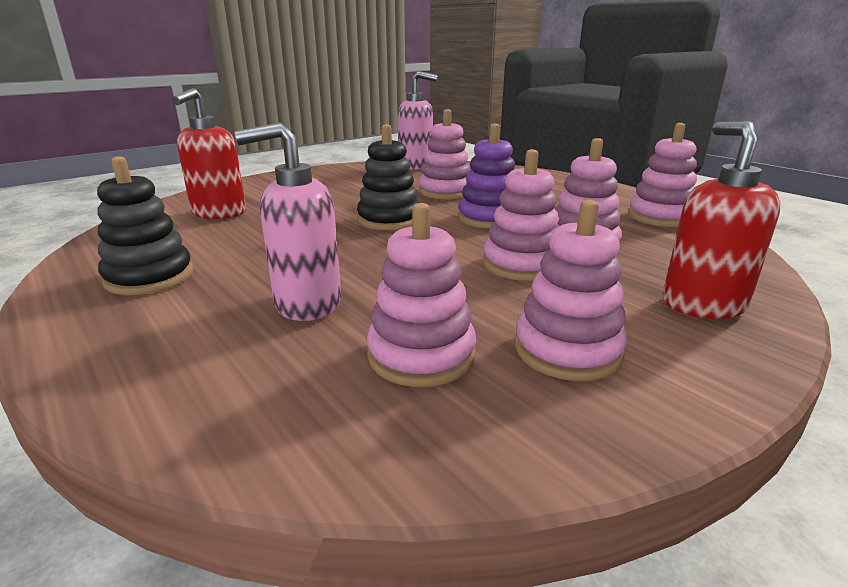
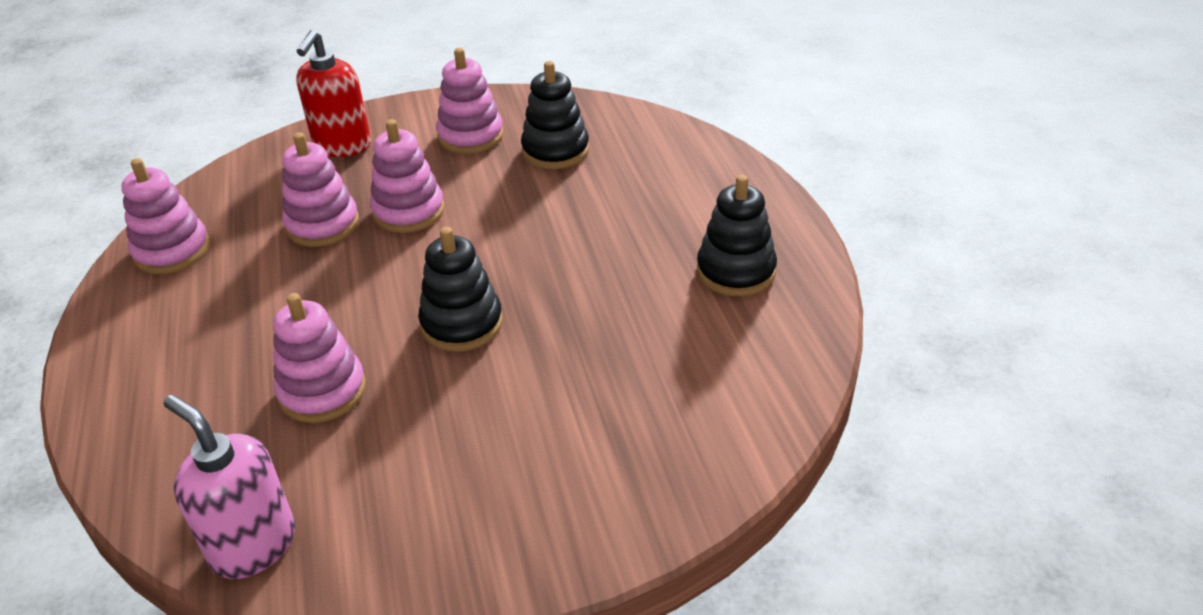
camera: 155 degrees left, 15 degrees up
(219, 213) = (669, 405): red soap dispenser -> none
(307, 303) = (607, 207): pink soap dispenser -> none
(421, 355) = (555, 150): pink stacking toy -> black stacking toy
(489, 218) = (348, 296): purple stacking toy -> none

